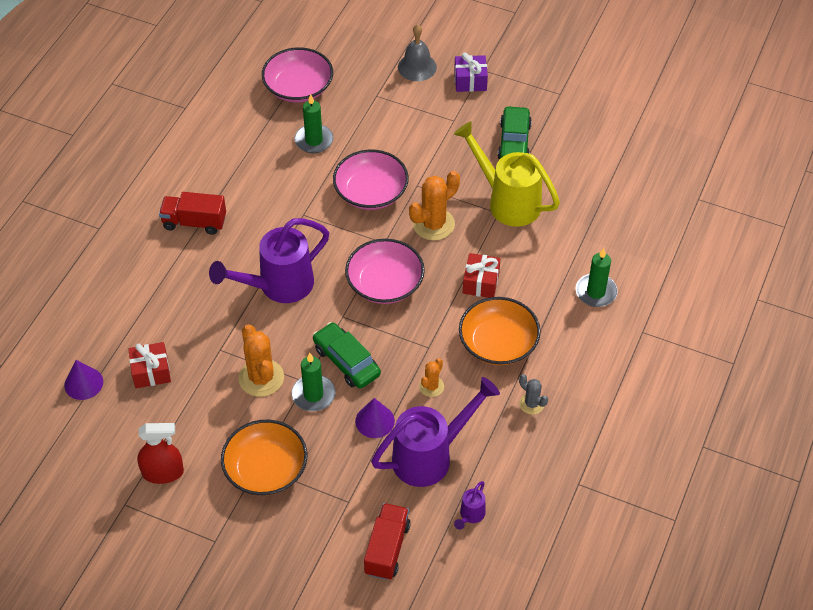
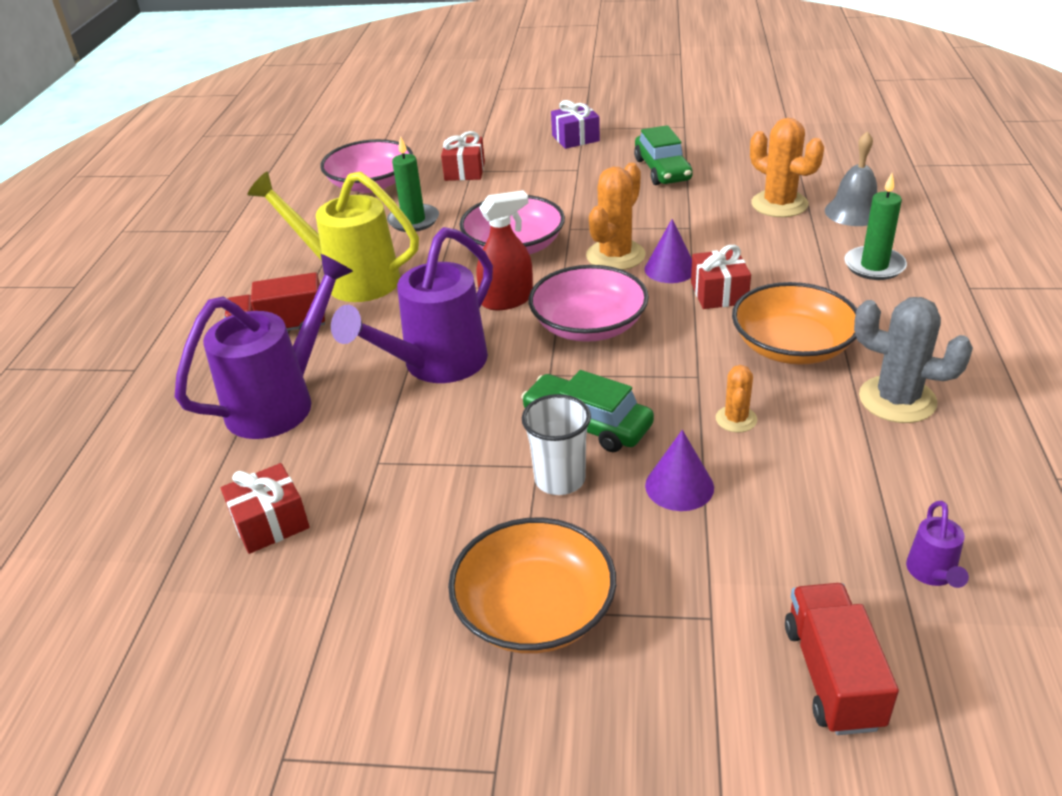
camera: 15 degrees left, 15 degrees down
(83, 383) = (150, 573): purple cone -> purple cone (670, 269)
(163, 473) = (343, 675): red spray bottle -> red spray bottle (507, 300)
(261, 378) = (463, 480): orange cactus -> orange cactus (779, 204)
(313, 395) = (560, 479): green candle -> white cup
(371, 94) = (464, 171): none -> red gift
(417, 67) = (506, 141): grey bell -> grey bell (854, 212)
(430, 456) = (800, 508): purple watering can -> purple watering can (281, 401)
(507, 201) = (693, 216): yellow watering can -> yellow watering can (352, 279)
(531, 404) = (897, 400): grey cactus -> grey cactus, size x1.83

